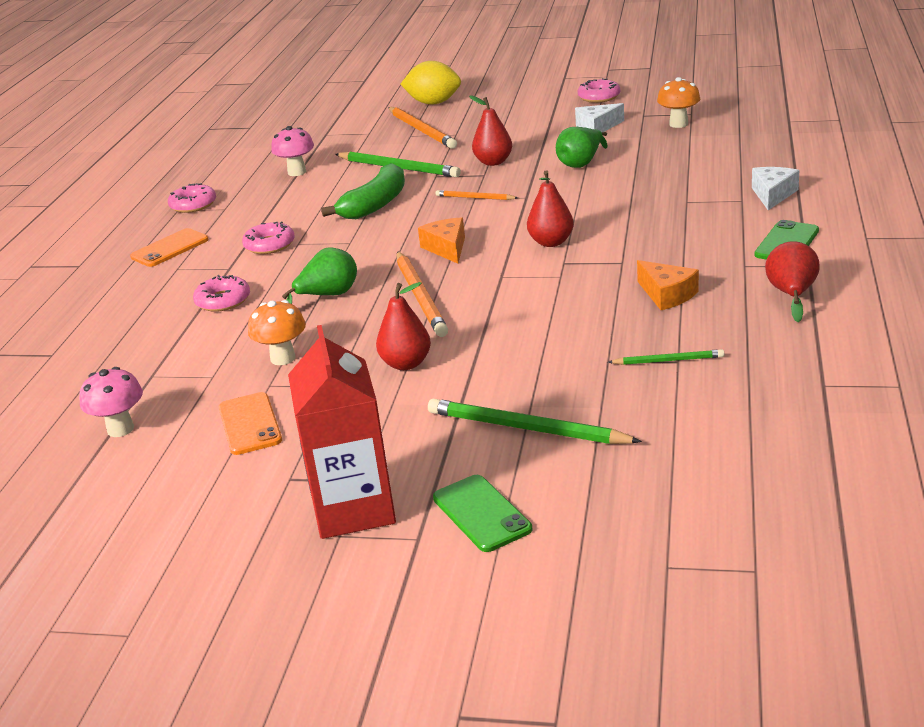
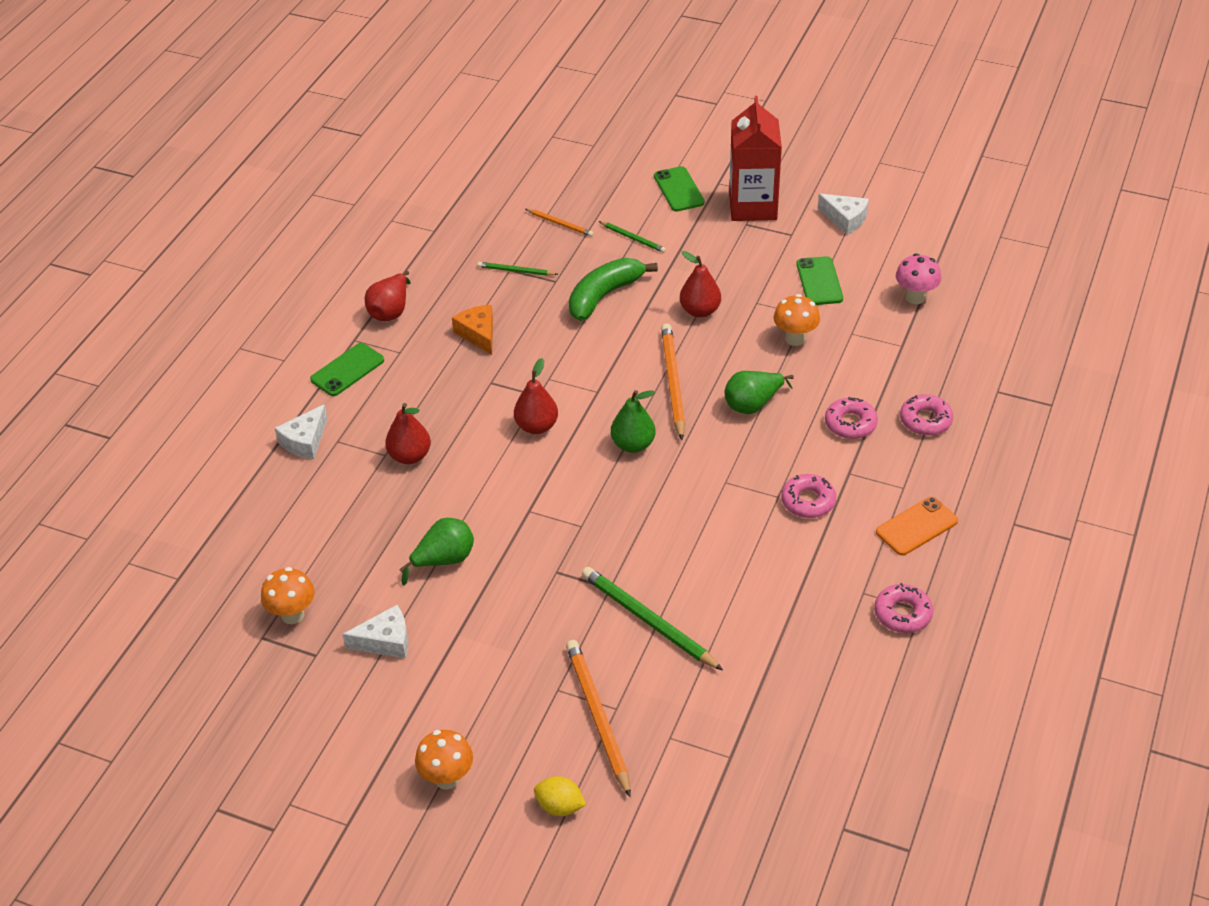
camera: 170 degrees left, 15 degrees up
(204, 516) = (845, 219): none -> white cheese
(250, 424) = (819, 281): orange phone -> green phone
(297, 172) = (774, 654): pink mushroom -> none
(375, 204) = (689, 545): green banana -> green banana (604, 296)
(433, 103) = (560, 806): yellow lemon -> yellow lemon, size x0.59
(447, 248) = (633, 445): orange cheese -> green pear
(474, 198) = (581, 525): orange pencil -> orange pencil (560, 224)
(493, 162) = (536, 596): red pear -> red pear (410, 456)
(512, 98) = (447, 778): none -> orange mushroom
(526, 428) = (633, 238): green pencil -> green pencil, size x0.54
(599, 97) = (337, 732): pink donut -> pink donut (925, 420)

